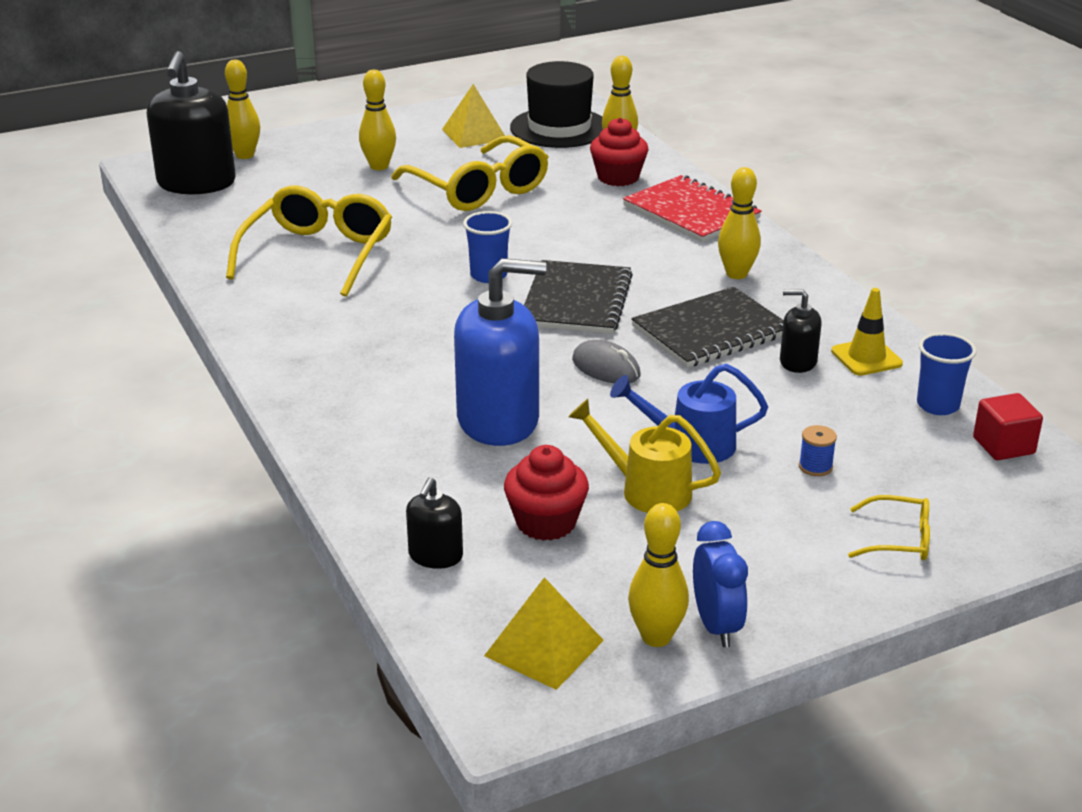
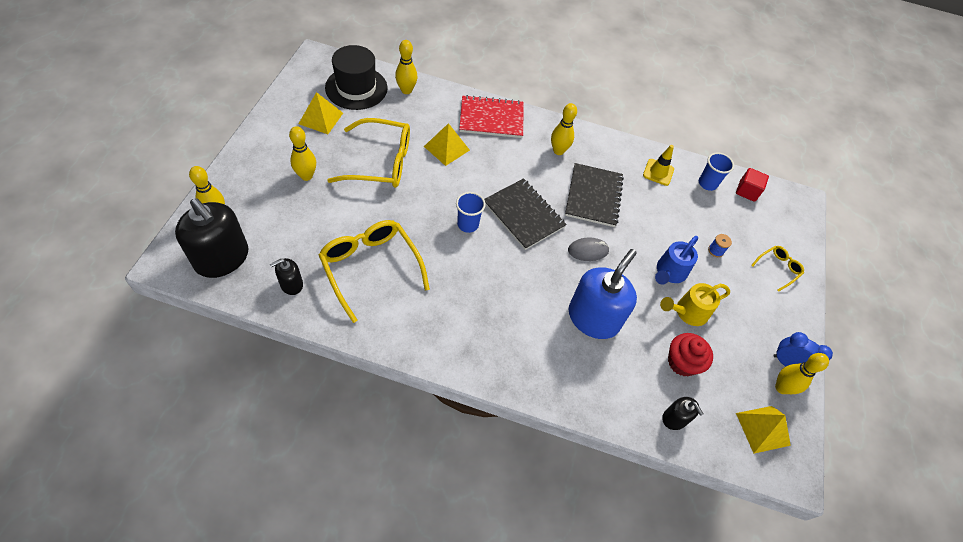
camera: 55 degrees left, 25 degrees up
(581, 211) = (446, 148): none -> yellow pyramid
(618, 177) = (431, 112): red cupcake -> none
(797, 362) = (642, 192): black soap dispenser -> black soap dispenser (291, 284)

